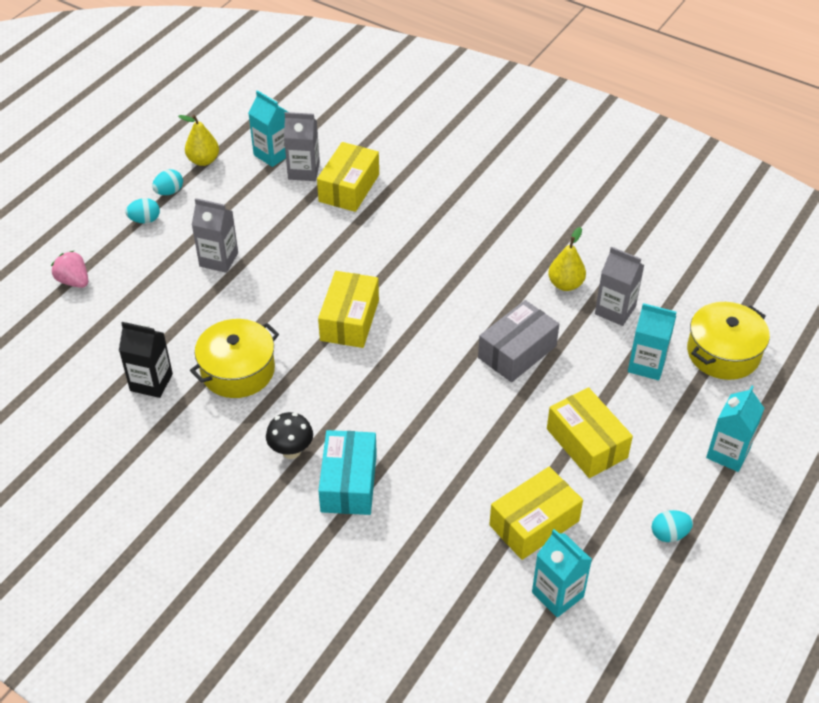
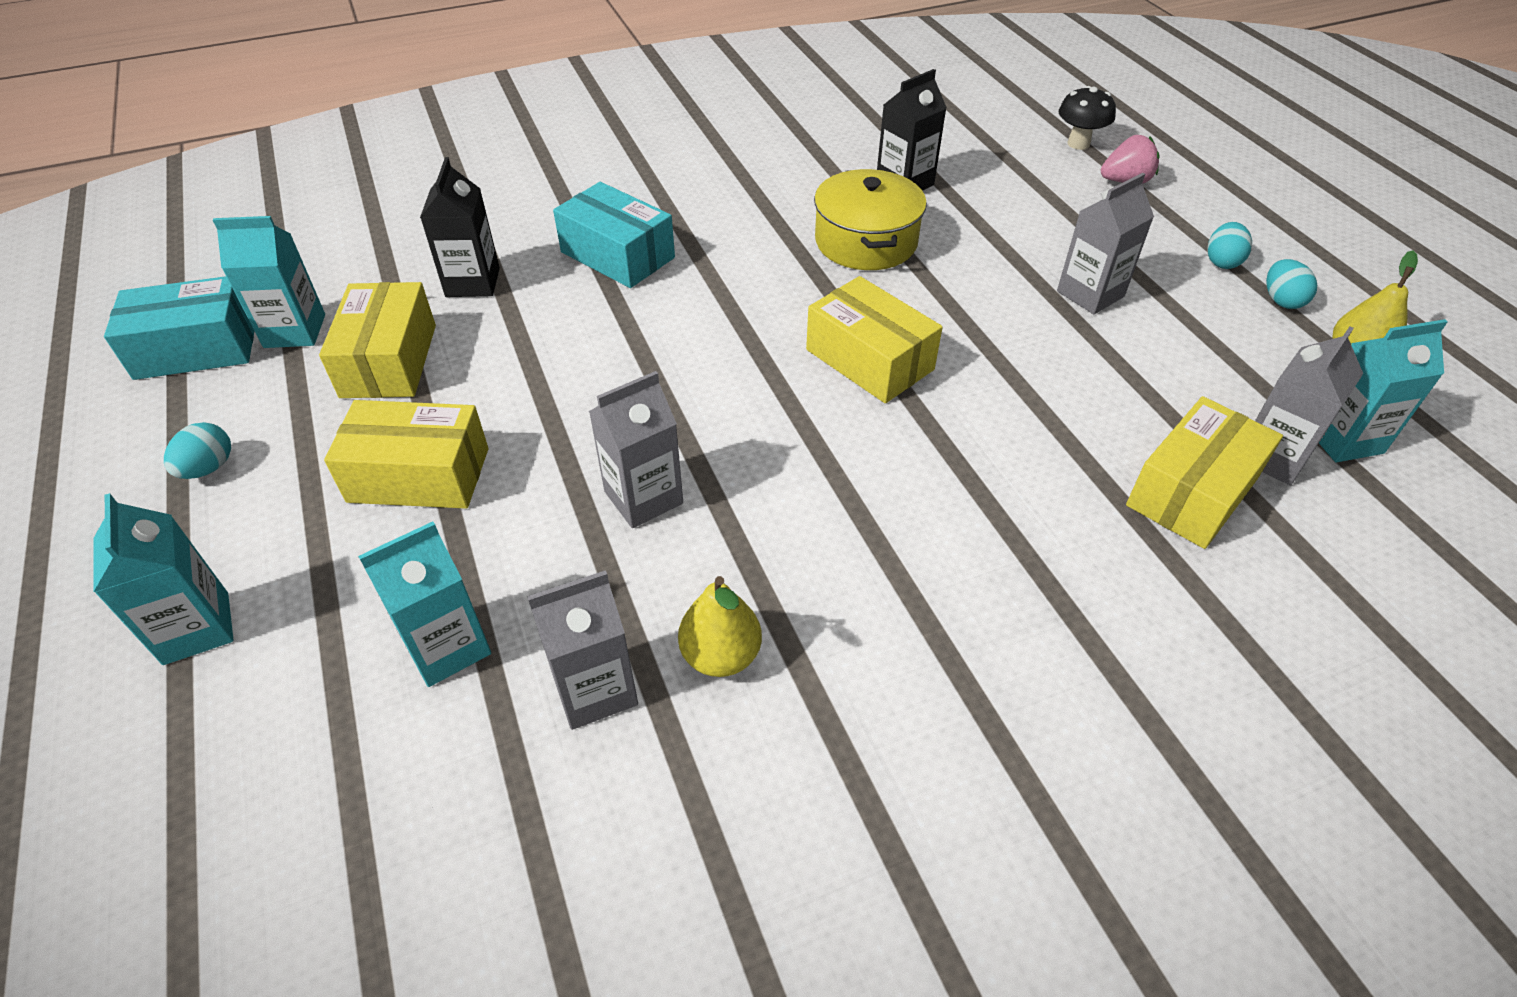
camera: 125 degrees right, 0 degrees up
(291, 451) = (706, 235): black mushroom -> black mushroom (1078, 144)
(349, 188) = (1192, 492): yellow box -> yellow box turned 75 degrees clockwise
(437, 538) = (473, 282): none -> black carton
(517, 352) = (643, 497): grey box -> grey carton
(616, 633) = (196, 348): none -> turquoise box
(723, 352) = (336, 794): yellow pot -> none

